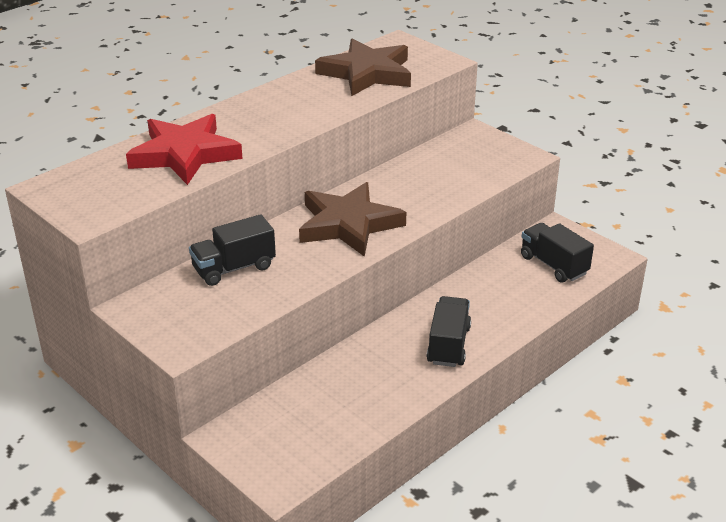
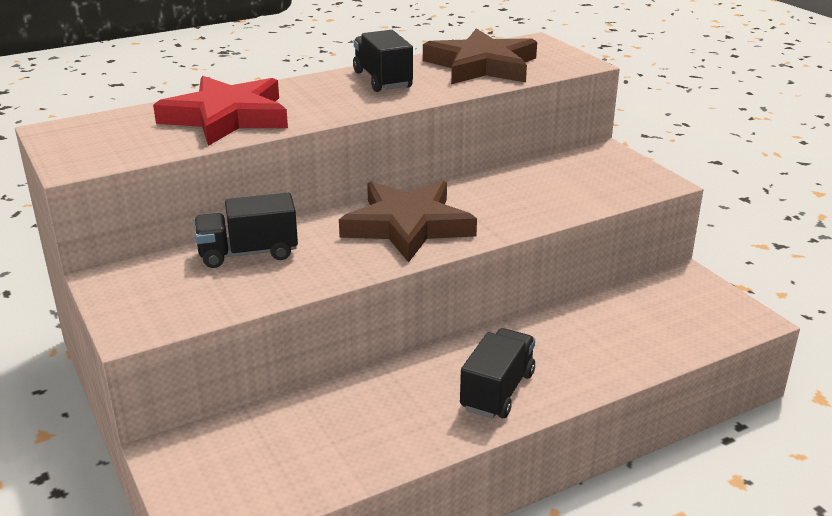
camera: 15 degrees right, 5 degrees down
(553, 265) = (670, 318): black truck -> black truck (382, 80)

